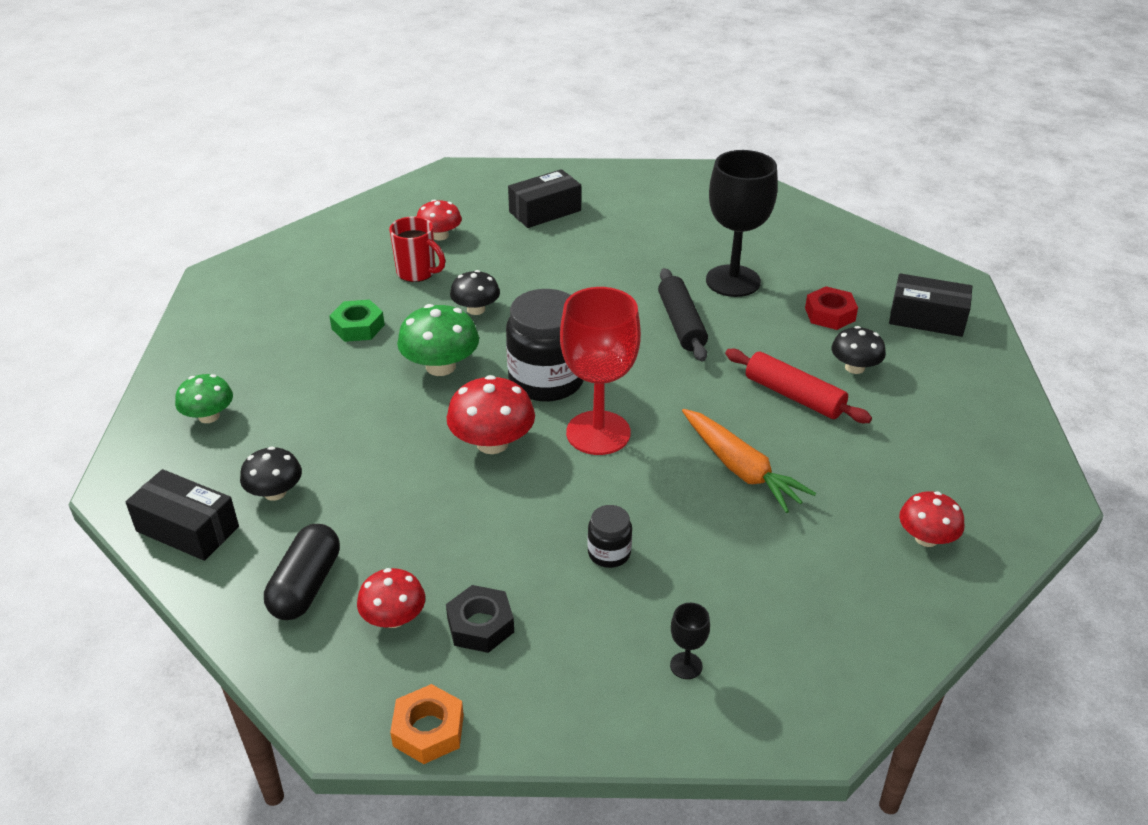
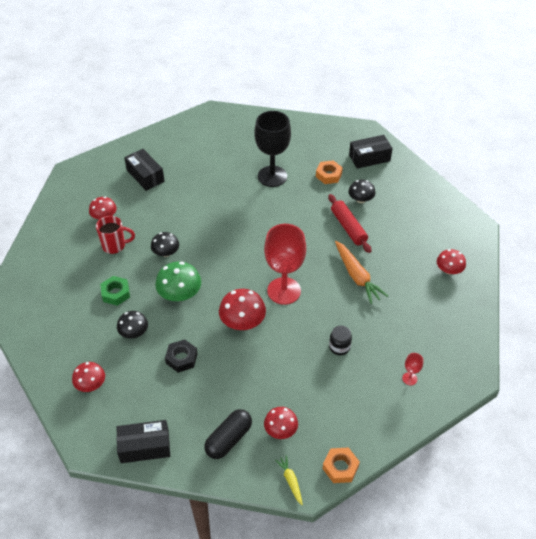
camera: 35 degrees left, 10 degrees up
(209, 416) = (91, 384): green mushroom -> red mushroom
(275, 492) = (167, 404): black mushroom -> black mushroom (134, 332)
(306, 586) = (229, 439): black capsule -> black capsule turned 60 degrees clockwise
(331, 700) = (290, 481): none -> yellow carrot
(480, 625) = (318, 411): black nut -> black nut (181, 358)
(545, 211) = (145, 176): black box -> black box turned 60 degrees counterclockwise
(546, 380) = (236, 275): black jar -> none
(681, 323) = (269, 212): black rolling pin -> none
(686, 665) = (409, 378): black goblet -> red goblet
(741, 469) = (357, 276): orange carrot -> orange carrot turned 45 degrees clockwise
(794, 396) = (348, 227): red rolling pin -> red rolling pin turned 60 degrees clockwise
(830, 314) = (328, 175): red nut -> orange nut

